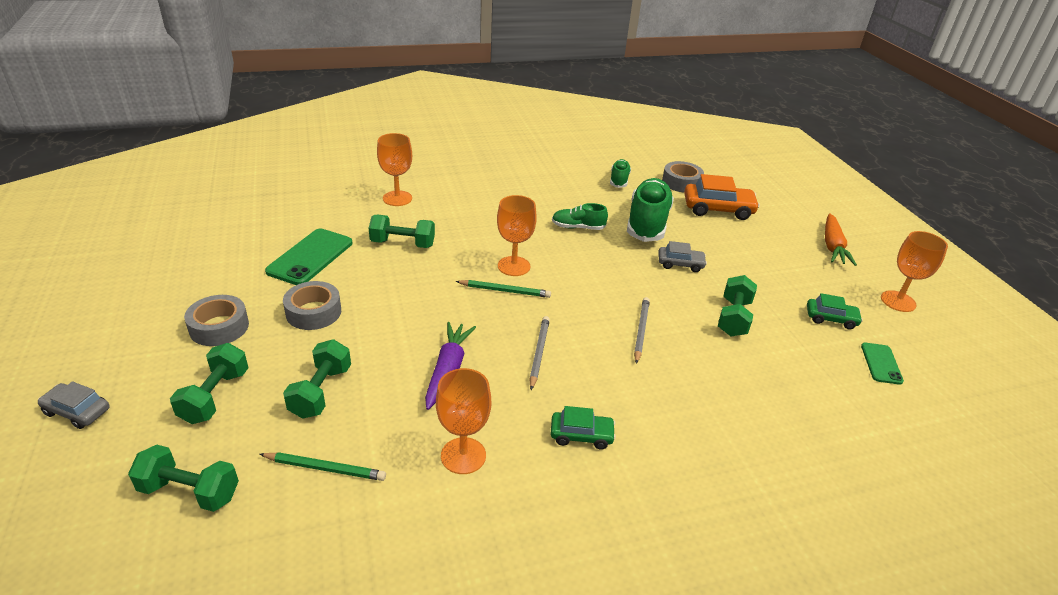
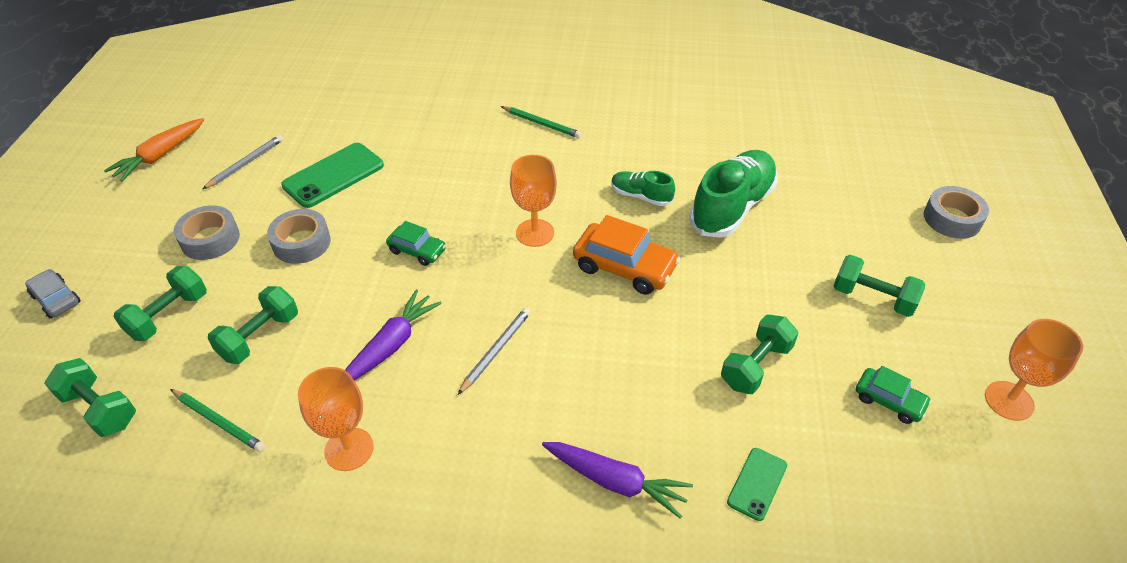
camera: 25 degrees right, 10 degrees up
(397, 198) = (460, 118): orange goblet -> none
(403, 244) = (433, 178): green dumbbell -> green dumbbell (873, 298)
(505, 291) = (506, 262): green pencil -> green pencil (541, 124)
(581, 435) = (480, 464): green car -> green car (417, 250)
(619, 180) = (734, 138): green shoe -> none
(641, 331) = (629, 353): grey pencil -> grey pencil (246, 163)
(680, 264) = (736, 274): grey car -> none
(681, 183) = (816, 156): grey tape -> grey tape (952, 219)
(691, 418) = (615, 481): none -> purple carrot
(718, 209) = (840, 205): orange car -> orange car (624, 267)
(832, 246) = (970, 294): orange carrot -> orange carrot (160, 156)
(881, 363) = (915, 484): green phone -> green phone (757, 484)

